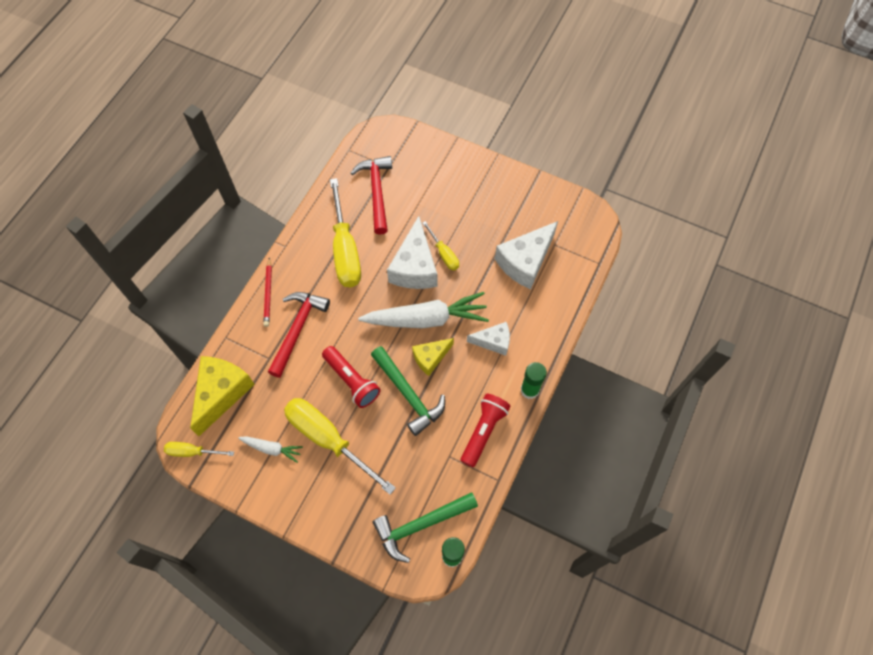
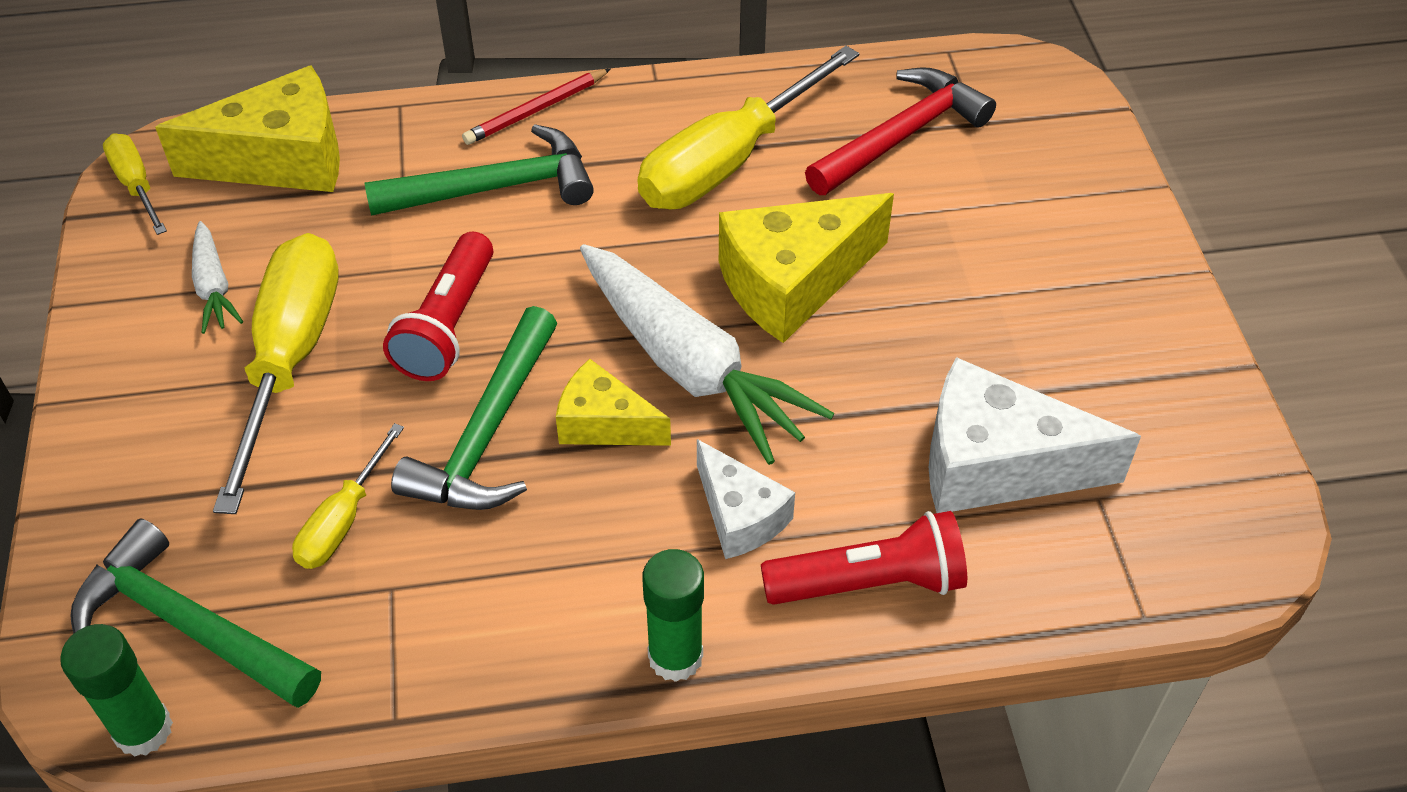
camera: 55 degrees right, 15 degrees down
(297, 330) = (495, 188): red hammer -> green hammer
(414, 267) = (792, 283): white cheese -> yellow cheese
(444, 254) = (870, 312): yellow screwdriver -> yellow screwdriver (343, 520)
(483, 431) = (499, 620): red flashlight -> red flashlight (869, 582)

